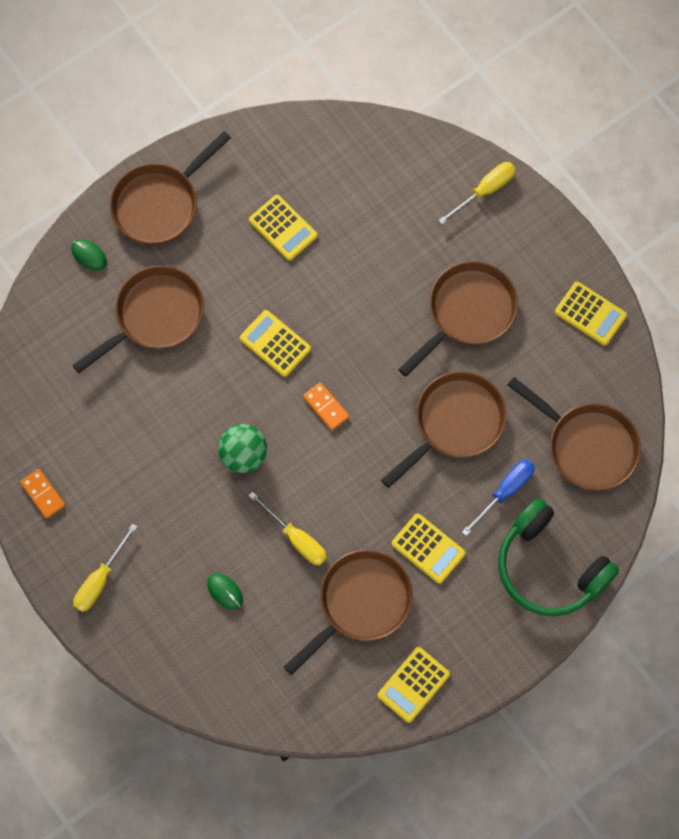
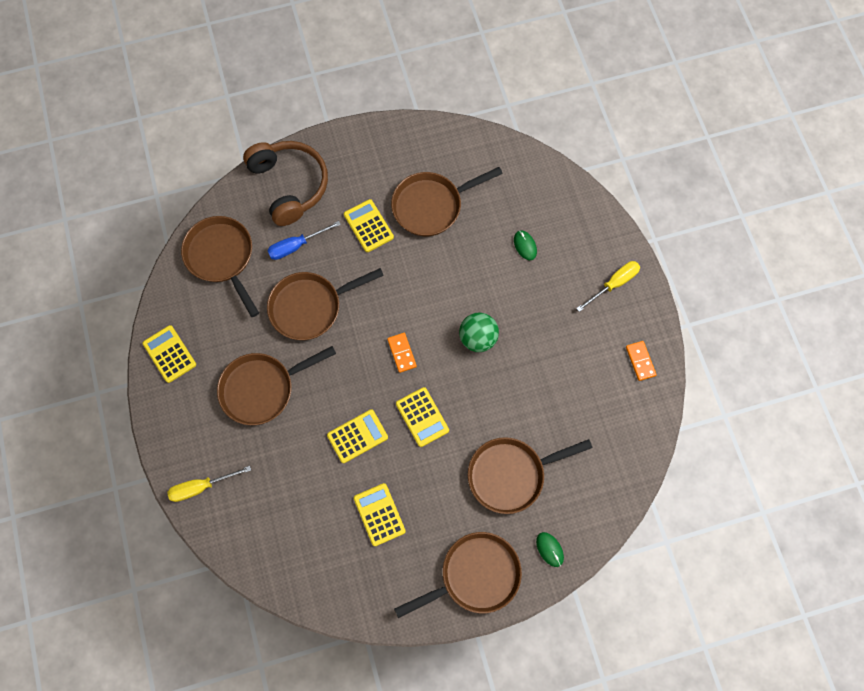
camera: 160 degrees left, 0 degrees up
(296, 538) = (460, 264): yellow screwdriver -> none
(413, 684) = (416, 143): yellow calculator -> yellow calculator (357, 436)
(549, 567) = (290, 185): green headphones -> brown headphones

